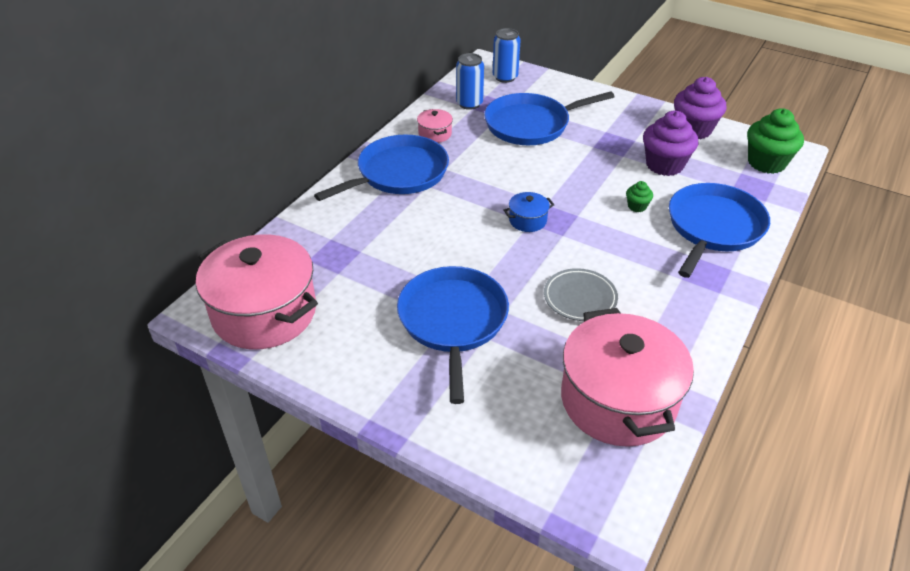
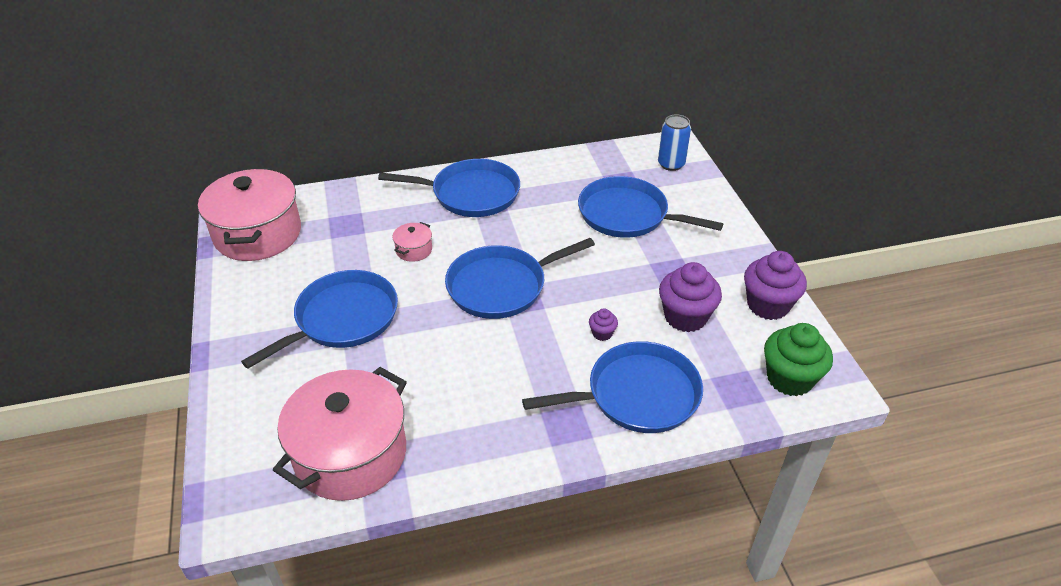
camera: 45 degrees right, 0 degrees up
(435, 134) = (542, 179): pink pot -> pink pot (414, 250)
(469, 104) = (606, 170): blue can -> none
(527, 220) = (501, 286): blue pot -> blue pan
(580, 298) = (443, 367): grey plate -> none
(637, 206) = (602, 333): green cupcake -> purple cupcake

